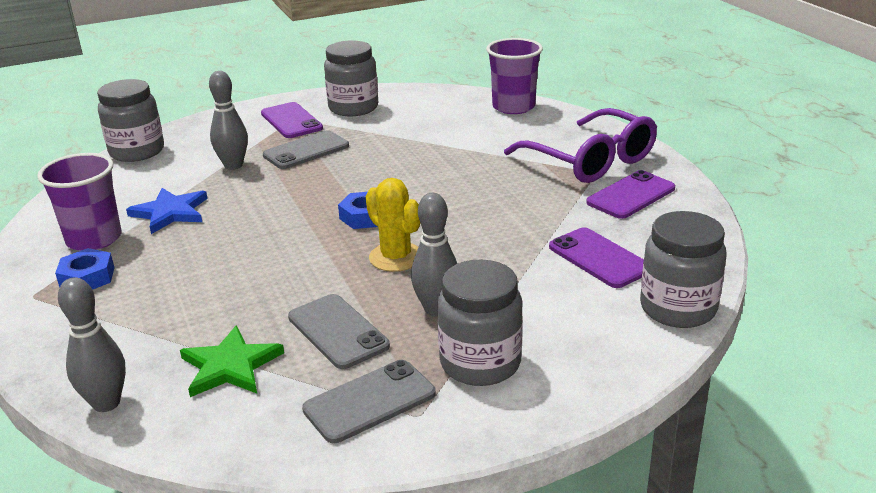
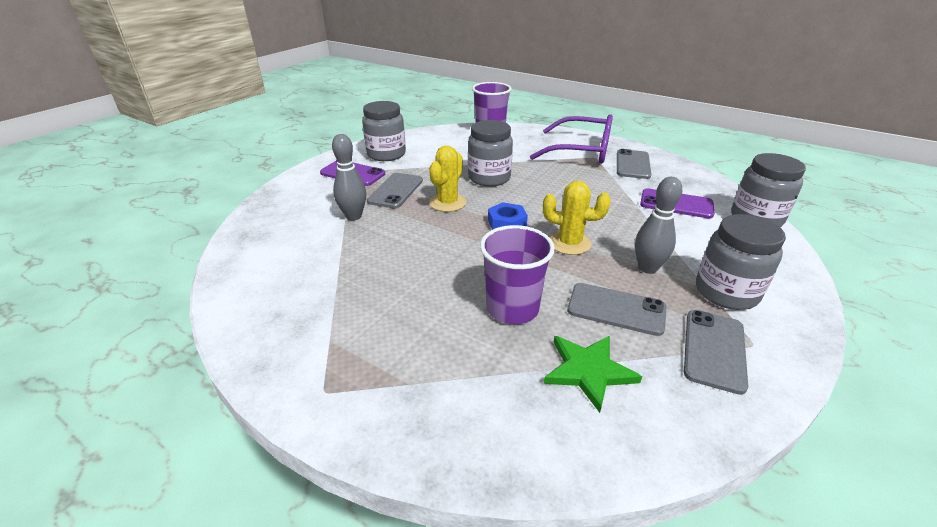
camera: 35 degrees left, 5 degrees up
(87, 277) = (357, 351): blue nut -> none
(94, 239) = (313, 314): purple cup -> purple cup (512, 308)
(106, 403) = (544, 457): grey bowling pin -> none
(137, 151) = (249, 229): grey jar -> grey jar (489, 178)
(170, 212) = (353, 268): blue star -> none
(338, 178) = (447, 203): none -> yellow cactus
(631, 195) = (633, 164): purple phone -> grey phone

